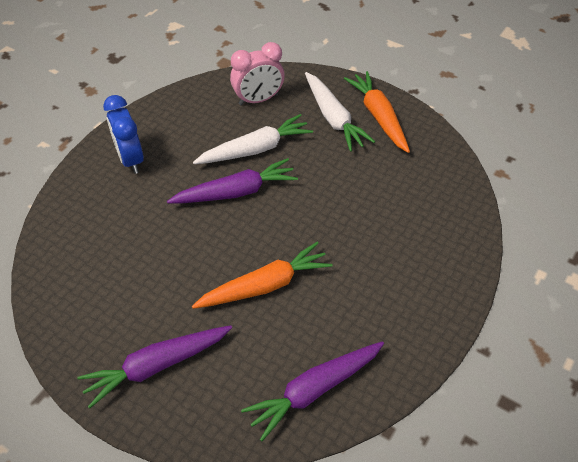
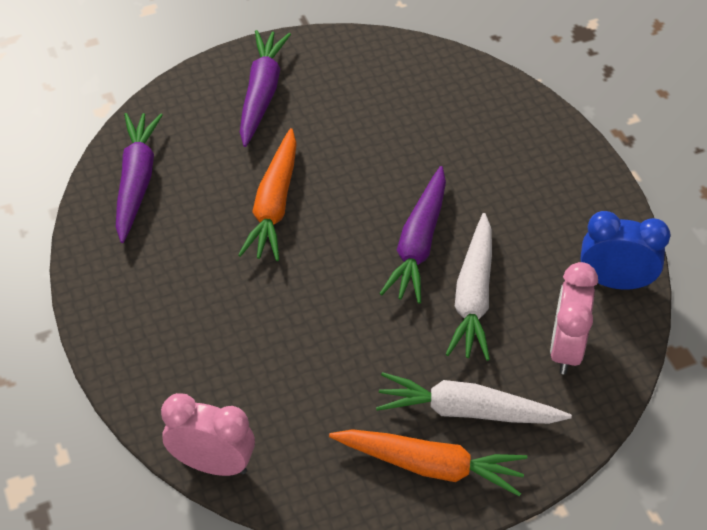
camera: 125 degrees right, 0 degrees up
(131, 159) = (546, 177): blue clock -> blue clock (615, 282)
(469, 199) = (213, 464): none -> pink clock

